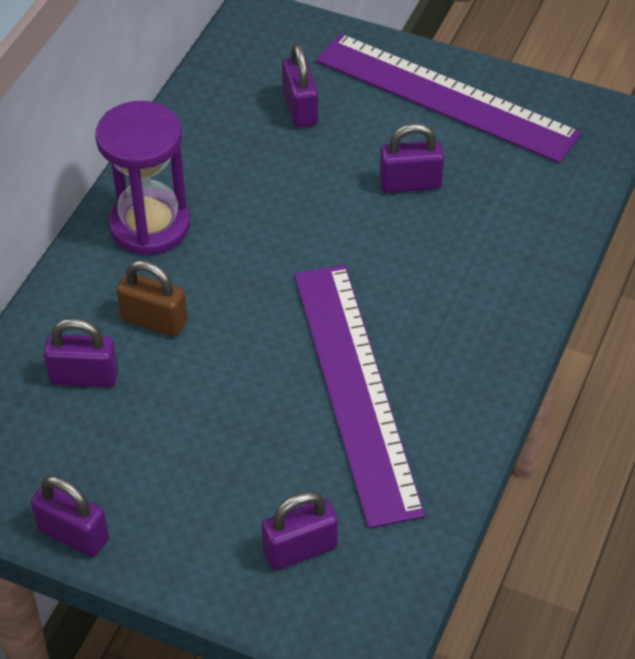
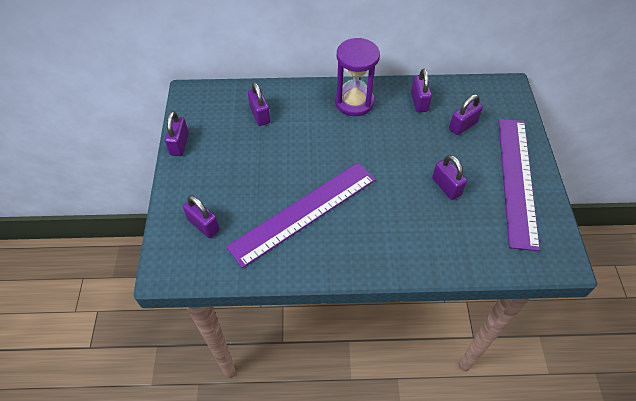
camera: 65 degrees right, 5 degrees up
(154, 320) = (302, 125): brown padlock -> none
(211, 139) = (419, 102): none -> purple padlock

